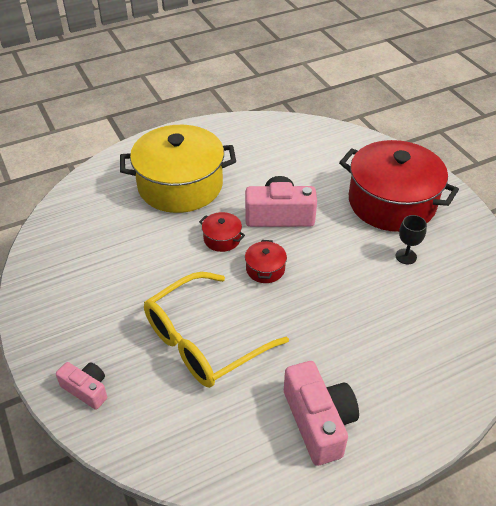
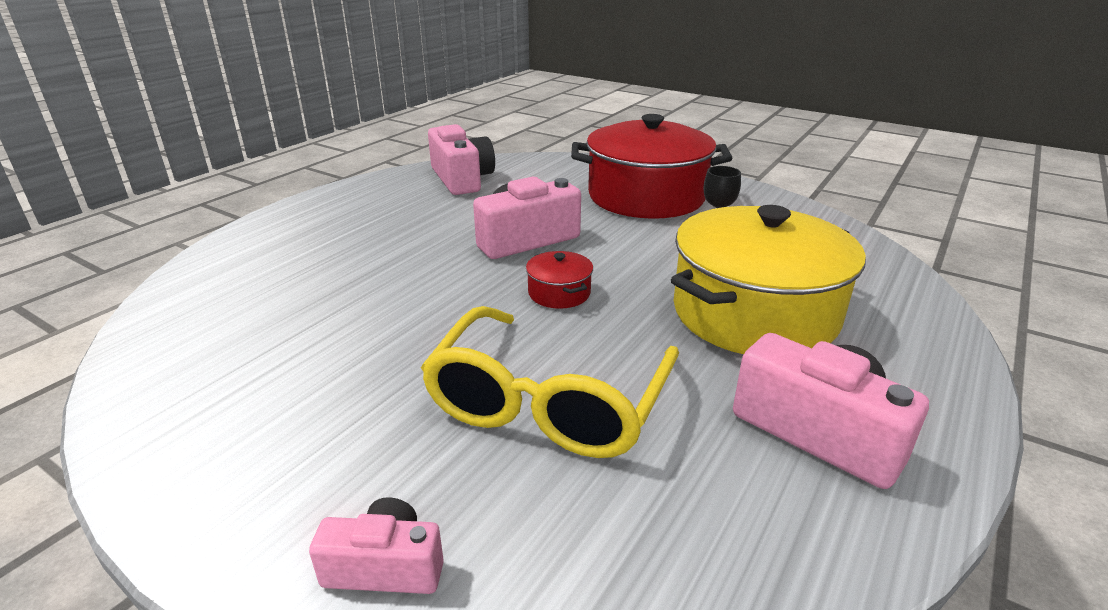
camera: 30 degrees left, 15 degrees down
(180, 185) = (353, 247): yellow pot -> yellow pot (754, 313)
(222, 239) = (466, 281): red pot -> none
(282, 140) = (461, 179): none -> pink camera

